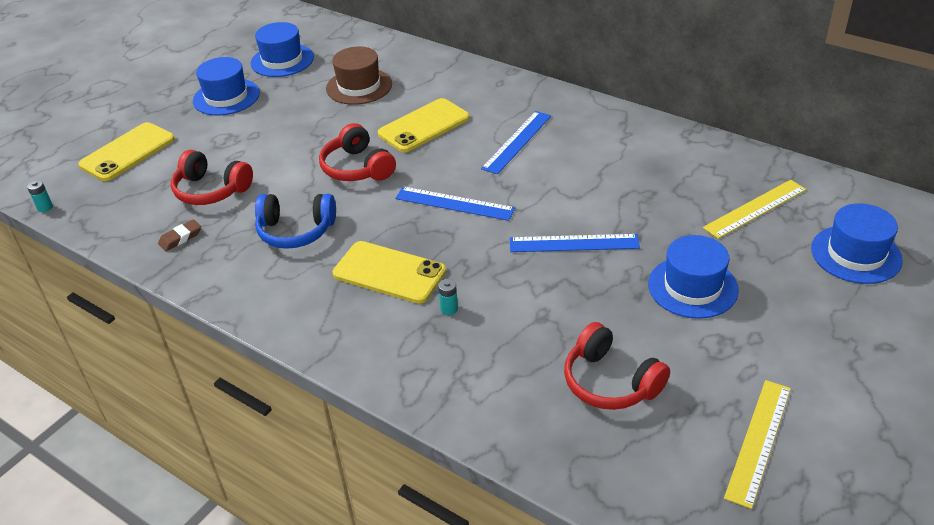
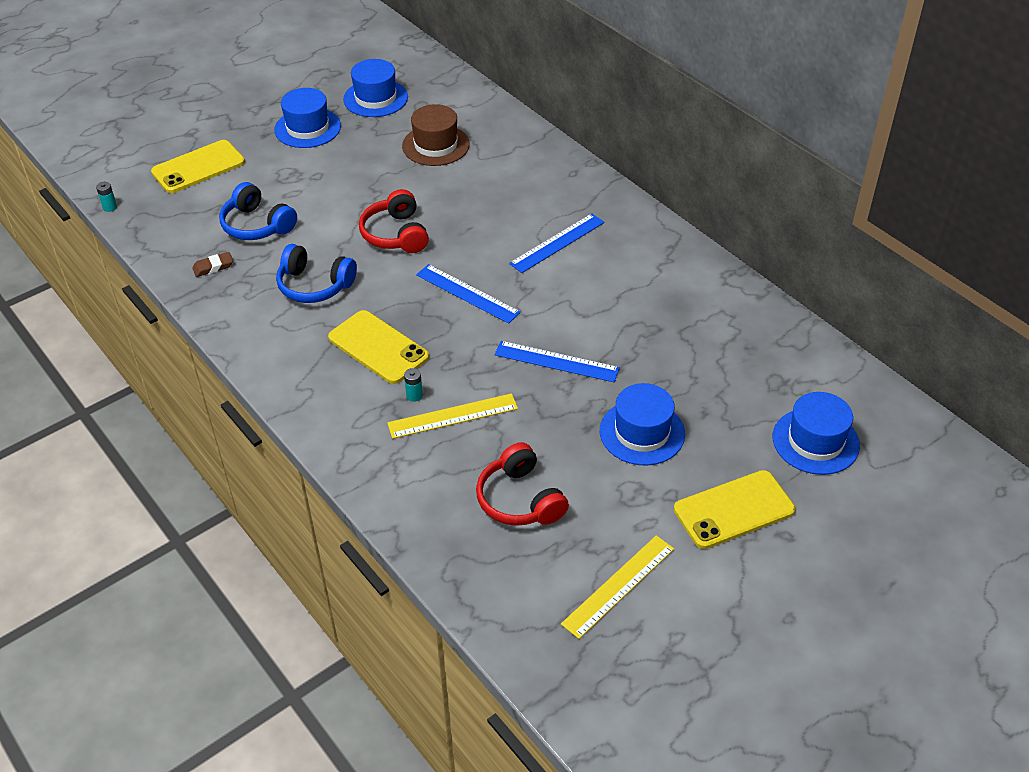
camera: 15 degrees right, 5 degrees up
(211, 190) = (257, 225): red headphones -> blue headphones
(424, 126) = (477, 204): yellow phone -> yellow phone (734, 510)
(755, 208) = (747, 370): yellow ruler -> yellow ruler (453, 416)

